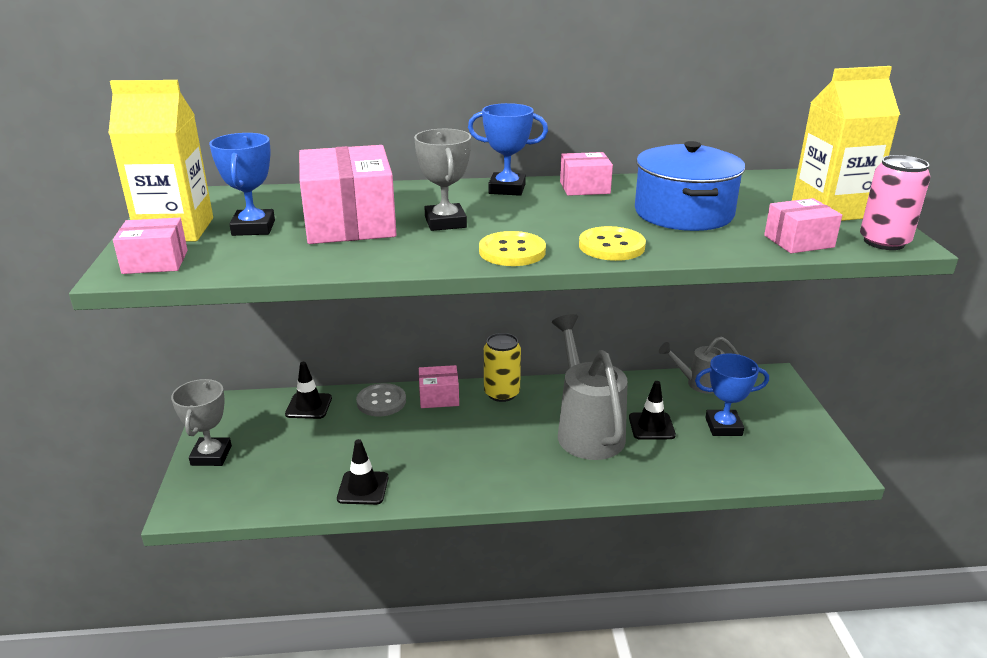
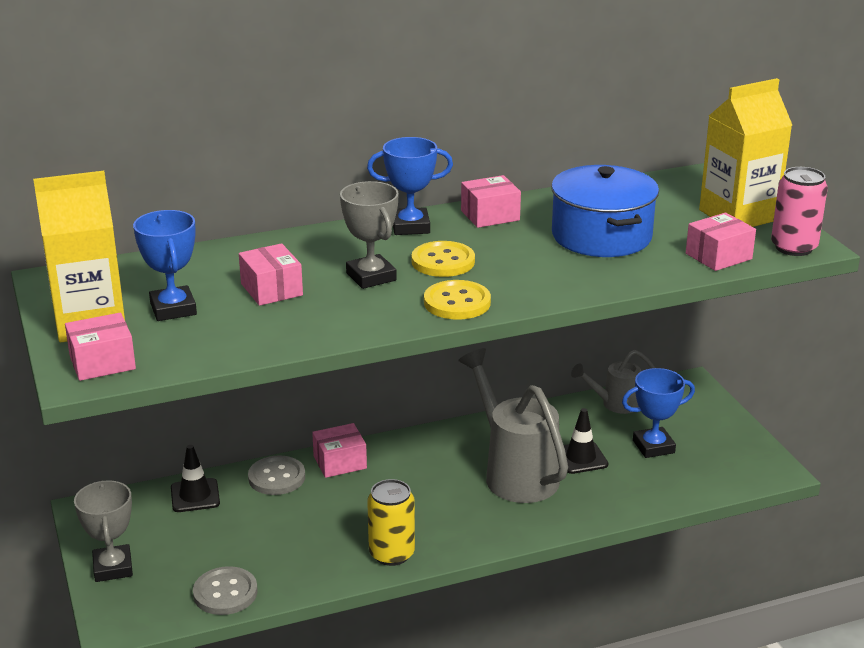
camera: 15 degrees left, 0 degrees up
(288, 495) = (225, 593): none -> grey button
(350, 222) = (271, 289): pink box -> pink box, size x0.52
(363, 488) = (303, 572): black traffic cone -> none
(502, 393) = (408, 447): yellow can -> yellow can (392, 554)
(611, 246) = (549, 284): yellow button -> yellow button (443, 261)

